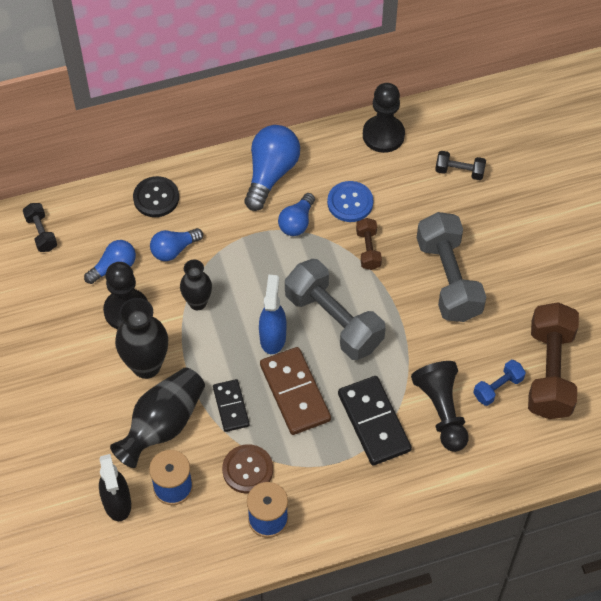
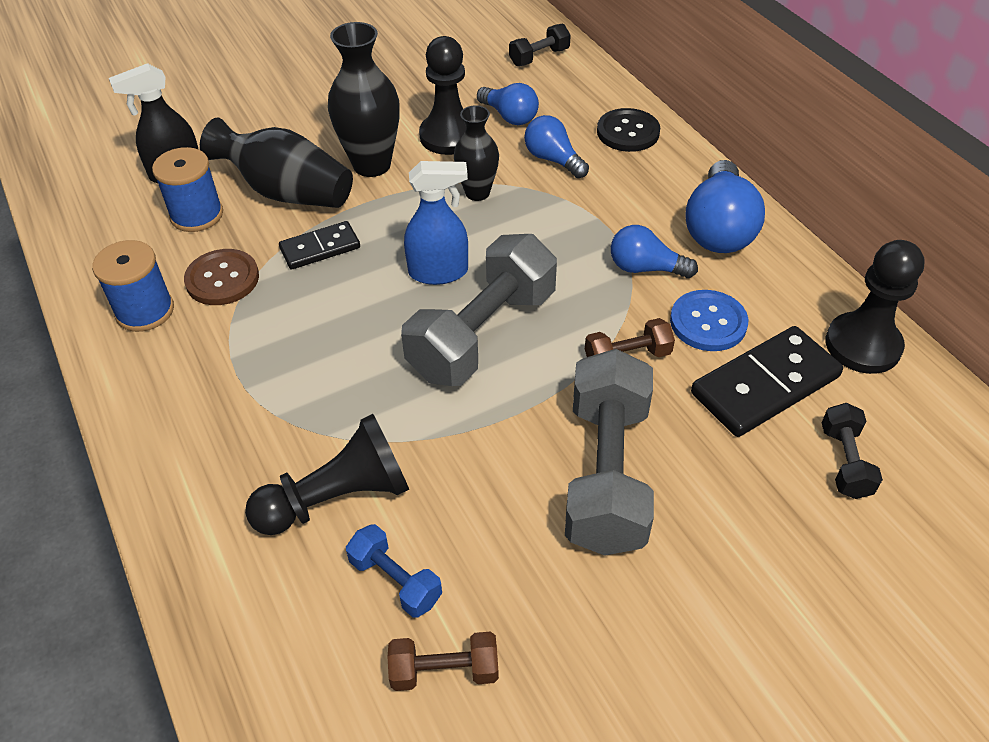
camera: 80 degrees right, 10 degrees down
(271, 174) = (718, 229): blue light bulb -> blue light bulb turned 90 degrees clockwise
(294, 393) = (350, 309): brown domino -> none
(373, 422) = (308, 407): black domino -> black domino (765, 385)
(448, 279) = (606, 474): grey dumbbell -> grey dumbbell turned 60 degrees counterclockwise
(549, 372) = (444, 670): brown dumbbell -> brown dumbbell, size x0.48

